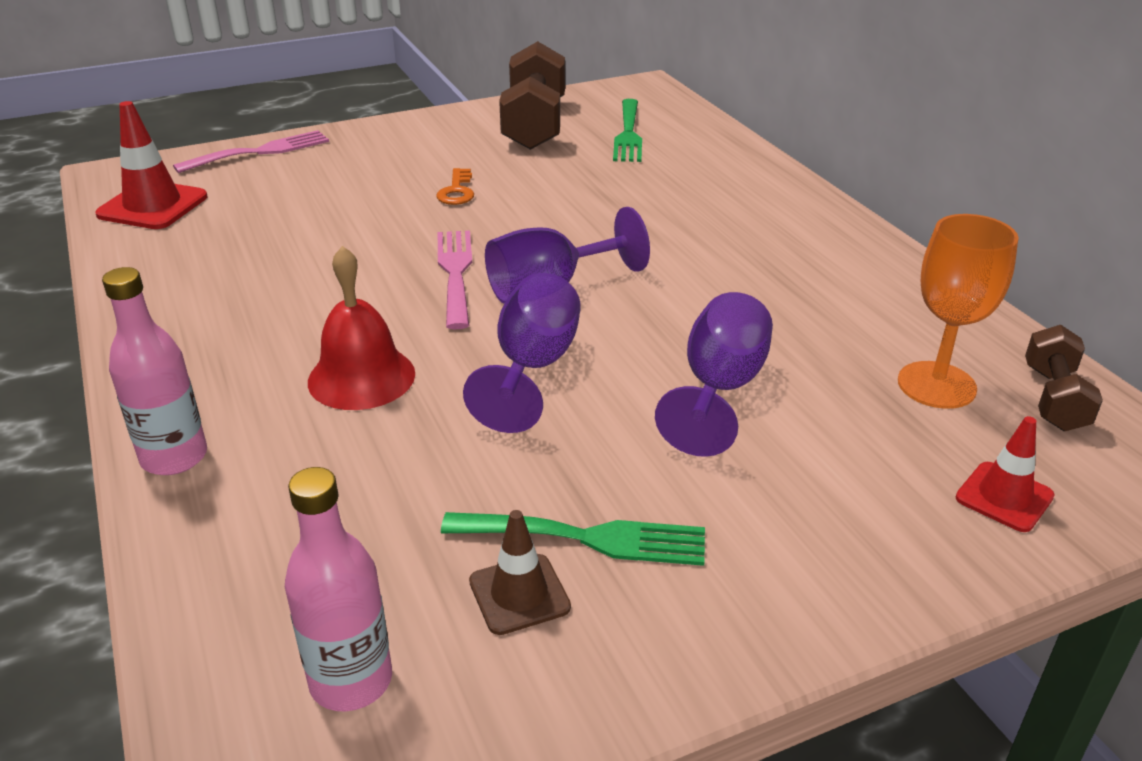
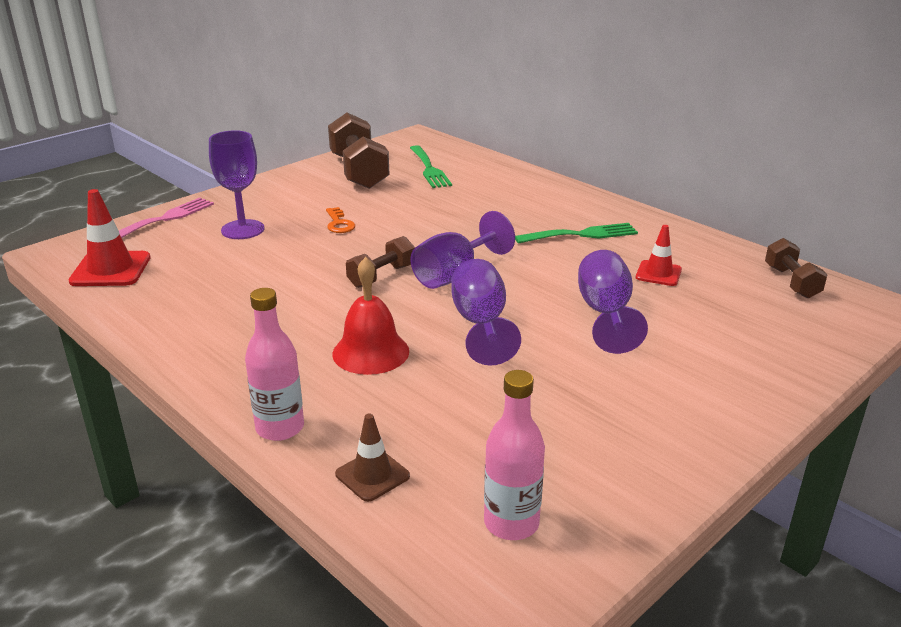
camera: 20 degrees left, 5 degrees down
(336, 180) = (242, 229): none -> purple goblet
(455, 273) = (381, 276): pink fork -> brown dumbbell
(519, 594) = (574, 452): brown traffic cone -> brown traffic cone (372, 475)
(586, 538) = (590, 412): green fork -> green fork (581, 234)
(936, 385) = (725, 287): orange goblet -> none
(1004, 497) = (800, 338): red traffic cone -> red traffic cone (658, 273)

